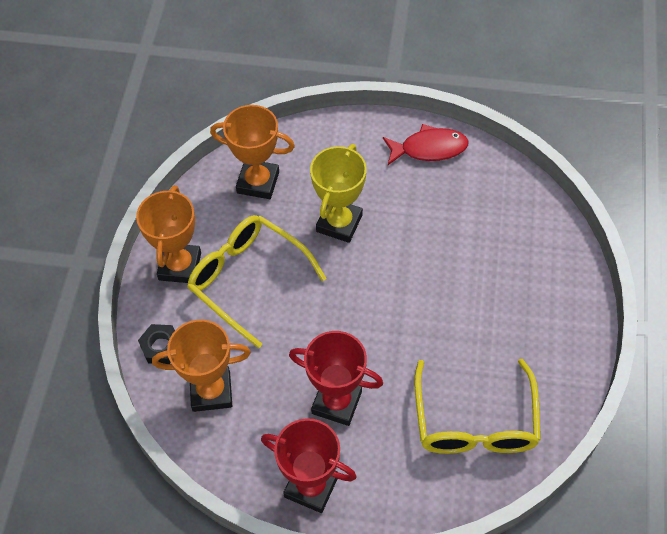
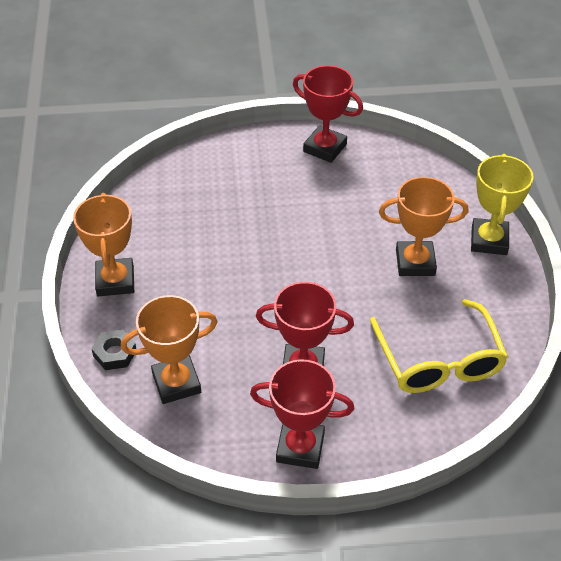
camera: 15 degrees left, 10 degrees down
(248, 279) = (185, 281): yellow glasses -> none
(258, 182) = (172, 199): orange trophy -> orange trophy (415, 262)
(339, 223) = (260, 220): yellow trophy -> yellow trophy (489, 240)
(429, 148) = (325, 148): red fish -> red trophy

